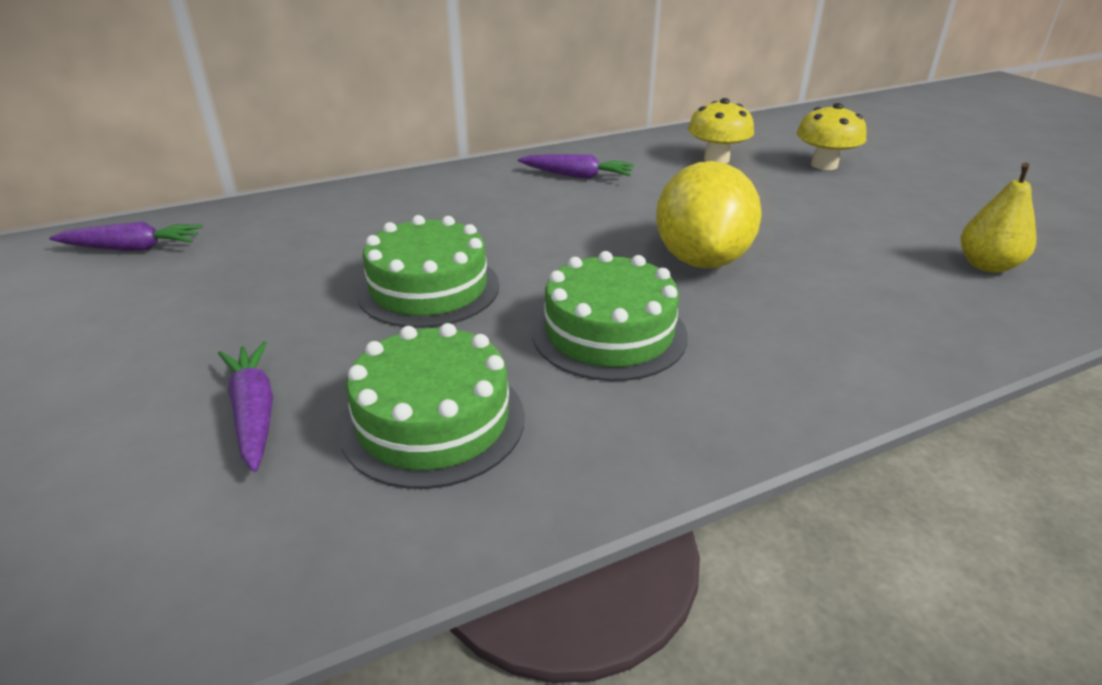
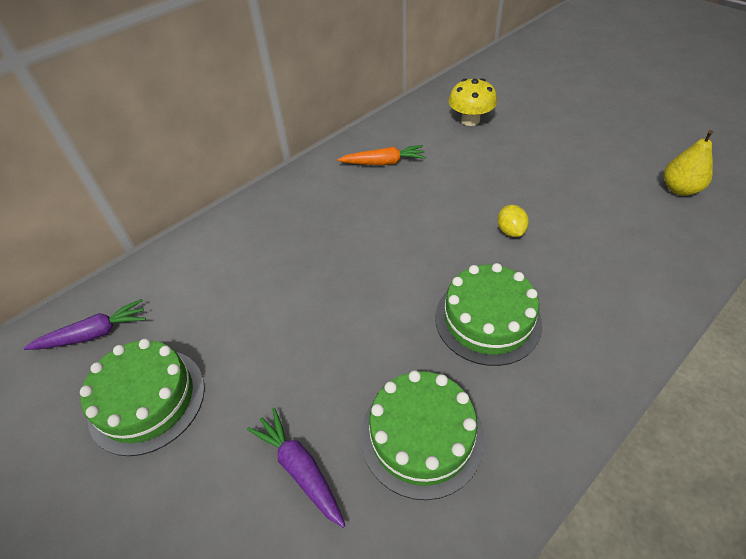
camera: 15 degrees left, 15 degrees up
(429, 288) = (346, 312): green cake -> green cake (147, 400)
(577, 176) = (384, 162): purple carrot -> orange carrot
(701, 260) = (510, 231): yellow lemon -> yellow lemon, size x0.42
(824, 165) = (543, 110): yellow mushroom -> none

